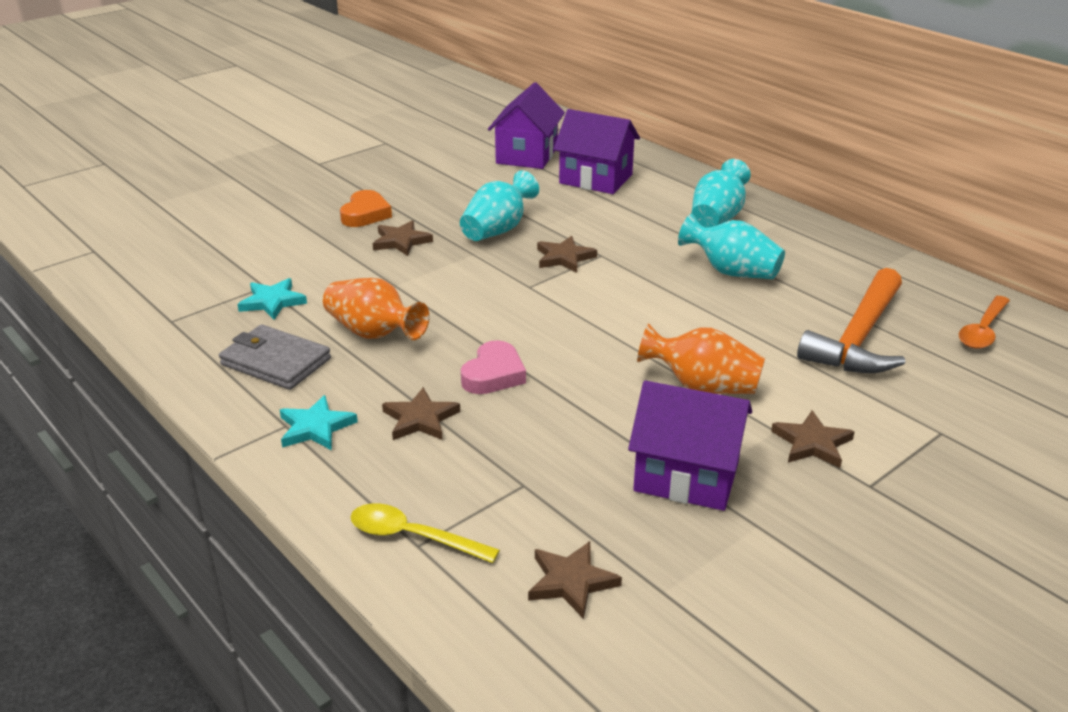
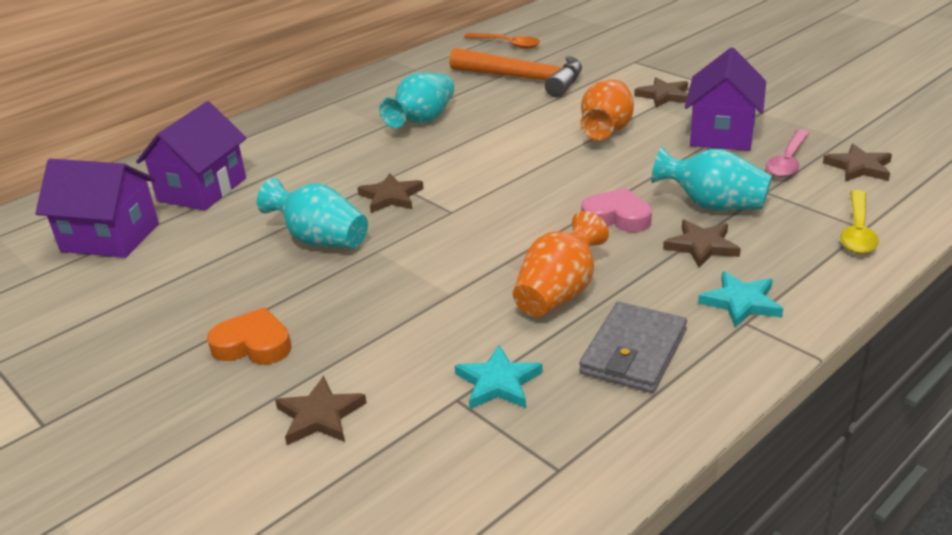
camera: 90 degrees left, 0 degrees up
(401, 241) = (340, 304): brown star -> brown star (320, 416)
(598, 518) = (787, 161): none -> pink spoon
(717, 218) = (316, 127): turquoise vase -> turquoise vase (712, 205)

